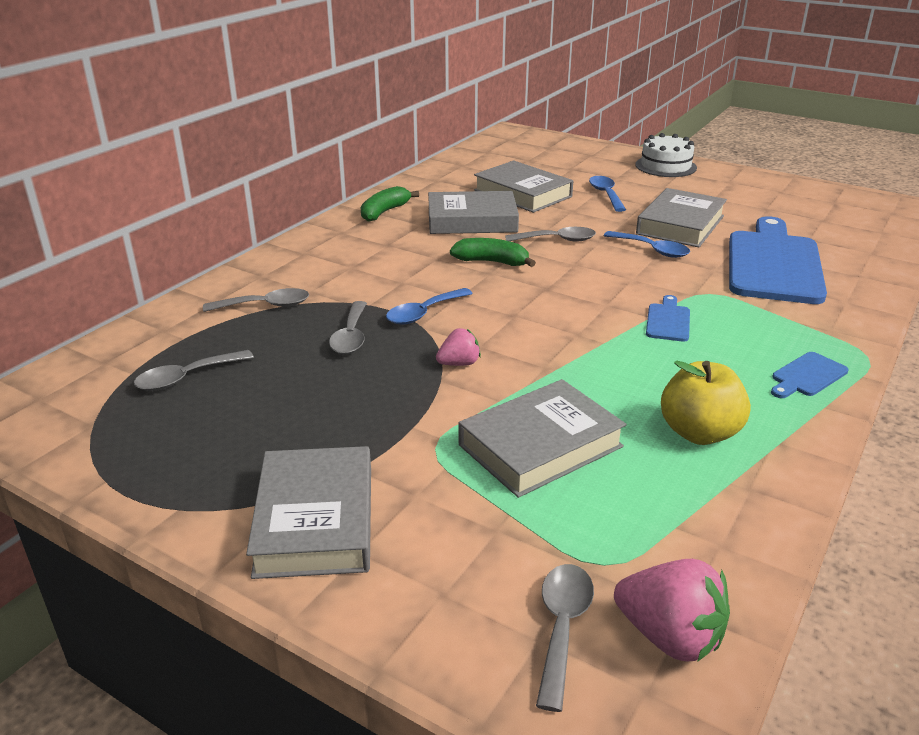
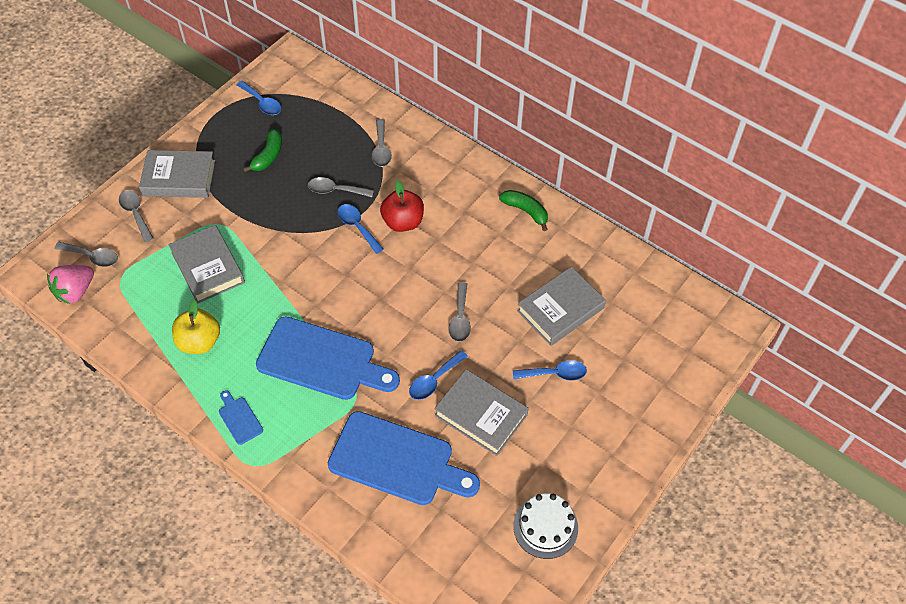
camera: 95 degrees right, 25 degrees up
(117, 433) = (262, 103): none -> blue spoon
(186, 377) = (306, 122): grey spoon -> grey spoon (135, 213)
(410, 281) = (403, 222): none -> red apple
(459, 363) = (294, 240): pink strawberry -> none
(472, 220) = (504, 267): grey book -> none
(491, 262) = (426, 271): green banana -> green banana (268, 156)
(665, 166) = (629, 445): white cake -> white cake (545, 527)
(668, 321) = (322, 360): blue cutting board -> blue cutting board, size x2.38

